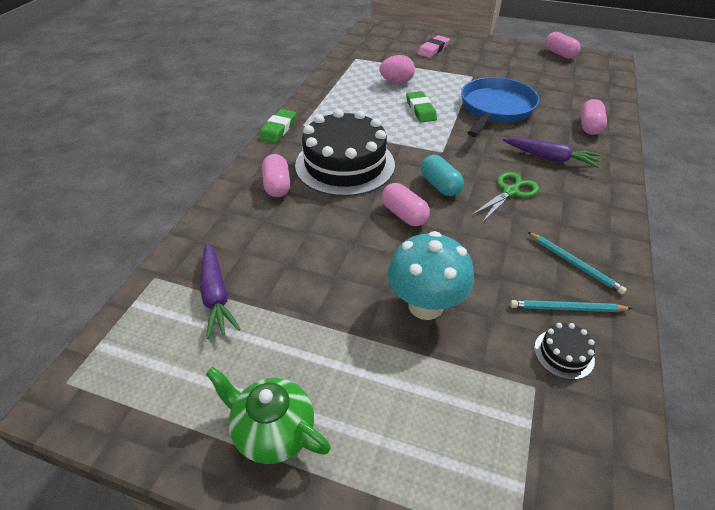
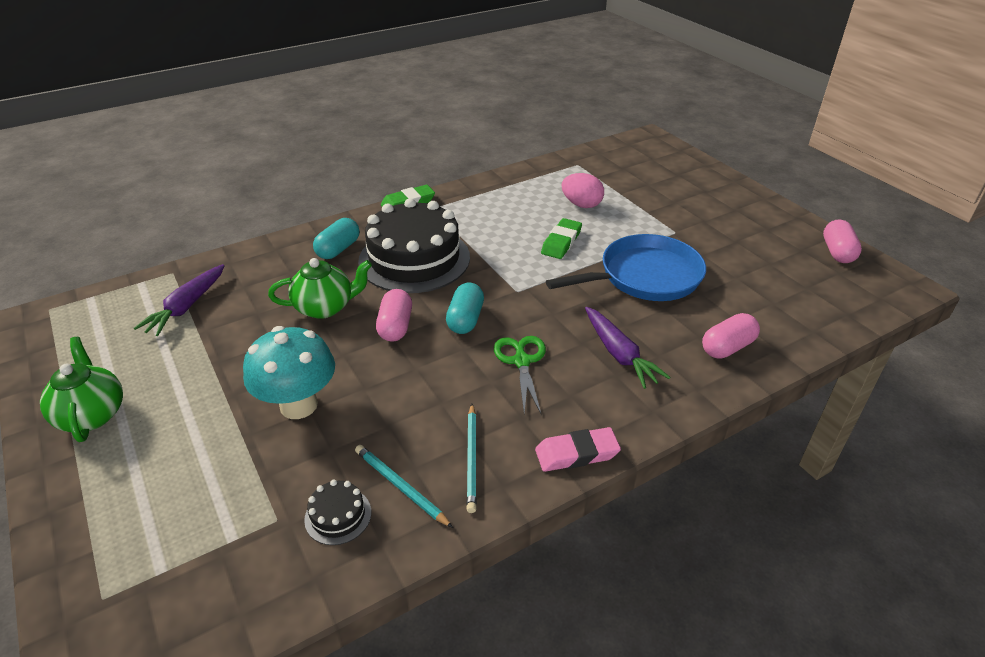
camera: 40 degrees right, 5 degrees down
(277, 185) = (338, 249): pink capsule -> turquoise capsule
(334, 230) = (325, 307): none -> green teapot
(433, 49) = (677, 186): pink eraser -> pink eraser (576, 453)
(510, 191) = (521, 361): green scissors -> green scissors turned 90 degrees counterclockwise

